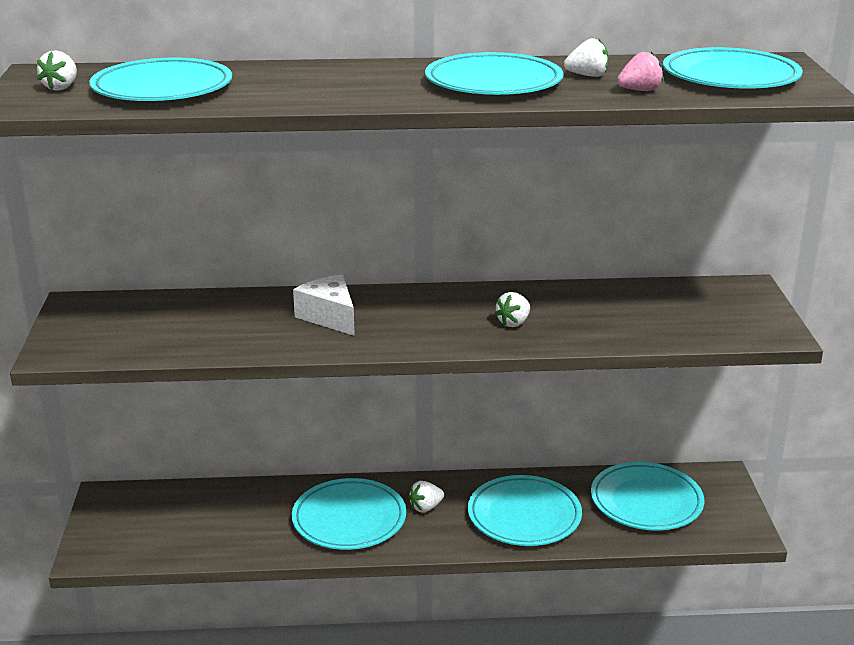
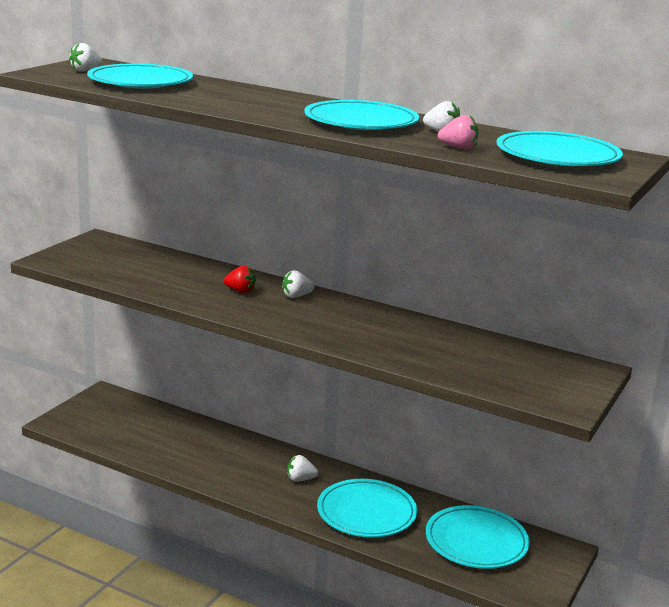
camera: 30 degrees right, 5 degrees down
(329, 317) = (240, 291): white cheese -> red strawberry
(349, 519) = (239, 465): turquoise plate -> none
(513, 323) = (363, 333): white strawberry -> white strawberry (296, 296)

